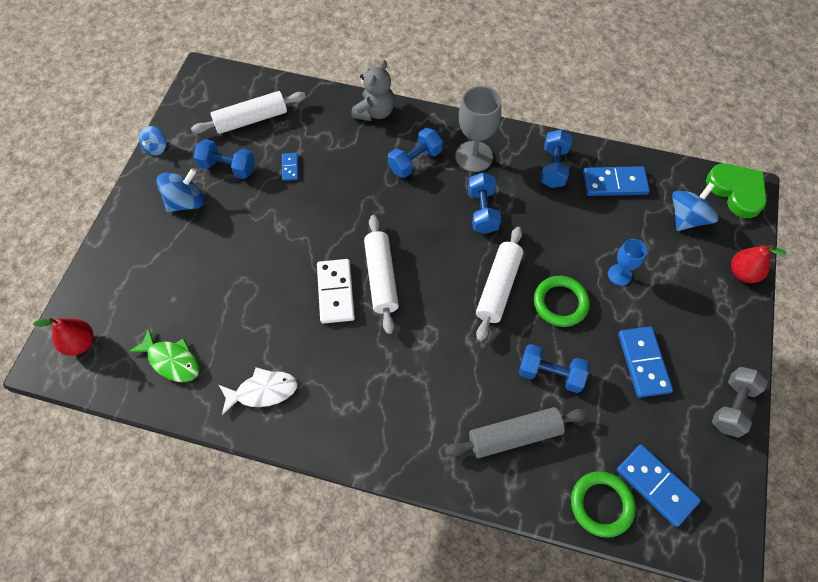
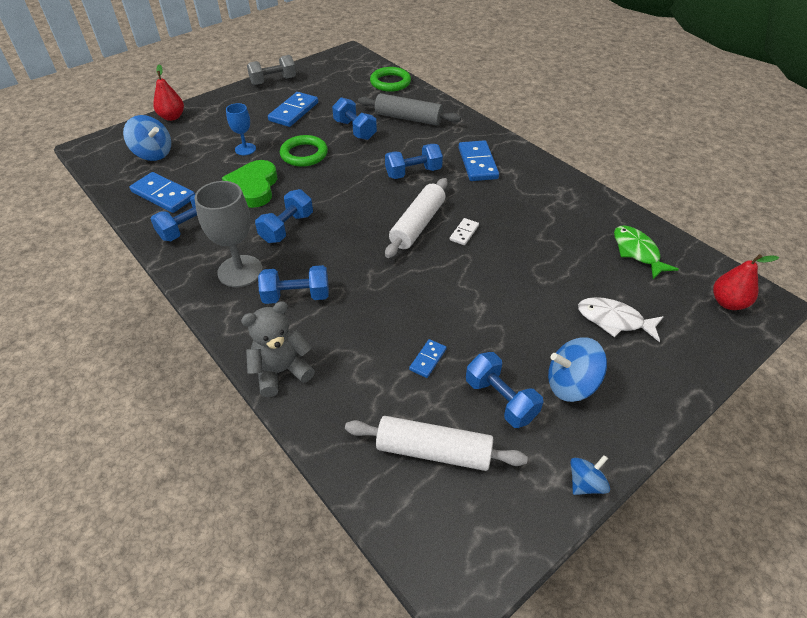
camera: 145 degrees left, 15 degrees down
(263, 391) = (565, 203): white fish -> white fish (614, 320)
(336, 292) = (464, 233): white domino -> white domino, size x0.52
(436, 343) = (413, 173): none -> blue dumbbell
(498, 287) = (335, 179): white rolling pin -> none
(656, 485) = (353, 77): blue domino -> blue domino (477, 163)
(687, 218) = (153, 154): blue spinning top -> blue spinning top turned 135 degrees counterclockwise
(736, 191) = (97, 150): green heart -> green heart (253, 187)

